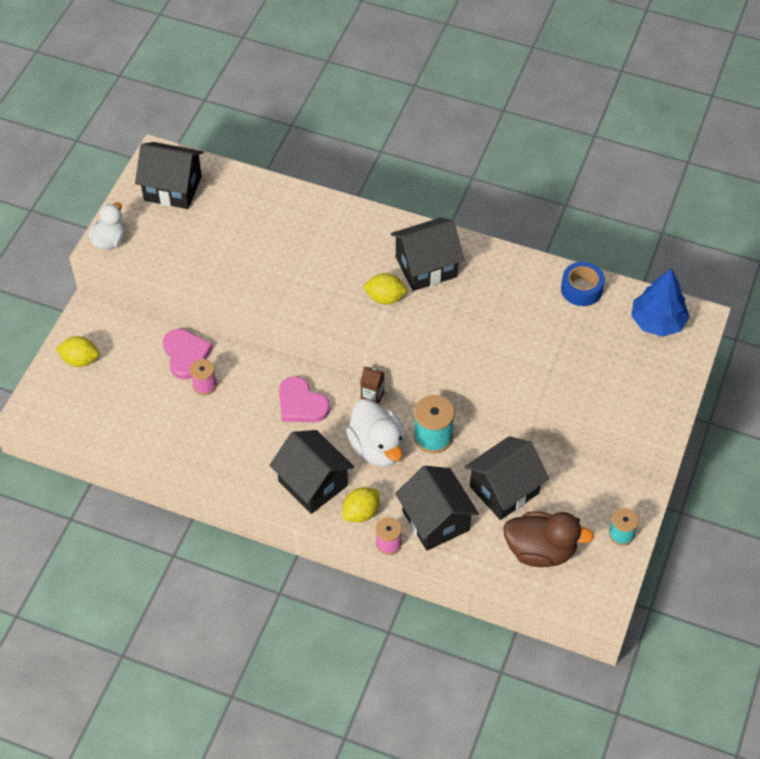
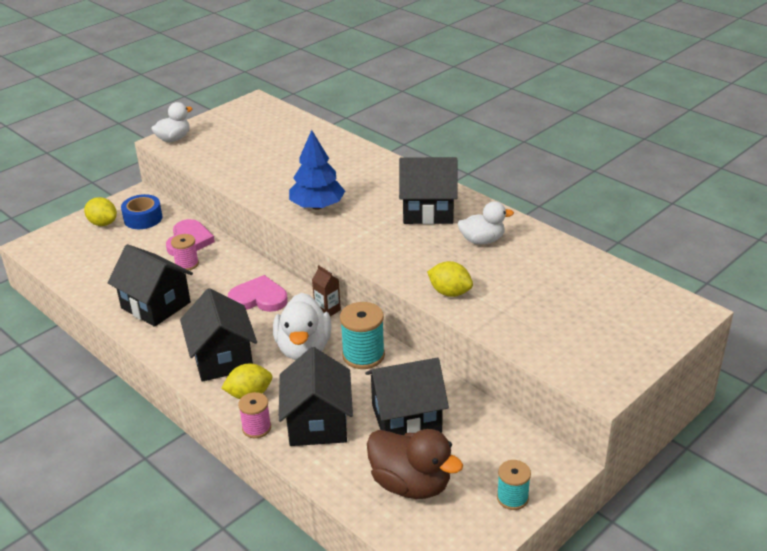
camera: 25 degrees right, 20 degrees down
(173, 188) = (250, 120): black house -> black house (156, 305)
(301, 404) = (259, 298): pink heart -> pink heart turned 120 degrees clockwise
(385, 298) = (374, 222): yellow lemon -> yellow lemon (450, 292)
(493, 290) = (482, 240): none -> white duck
(581, 289) = (573, 260): blue tape -> blue tape (143, 218)
(657, 322) = (641, 303): blue tree -> blue tree (317, 206)

